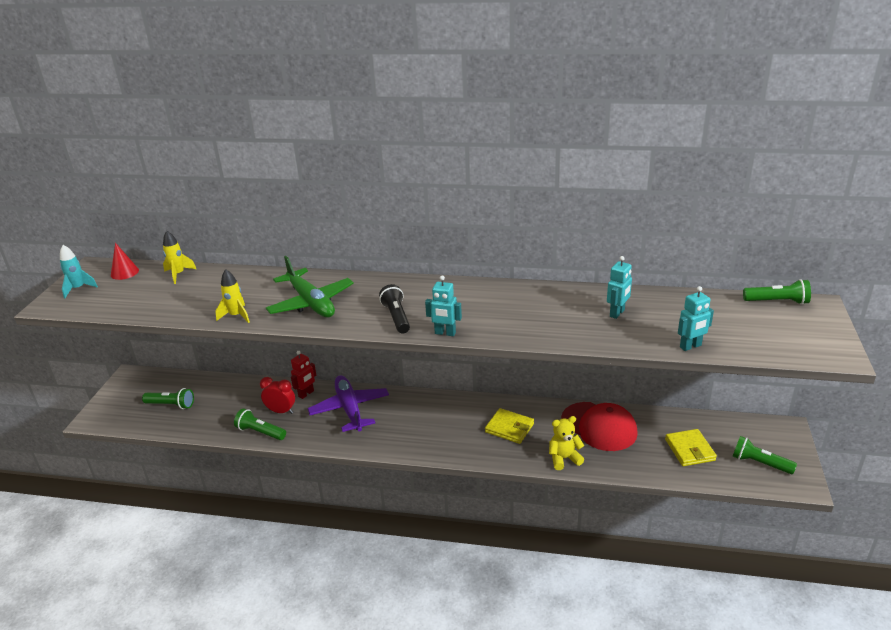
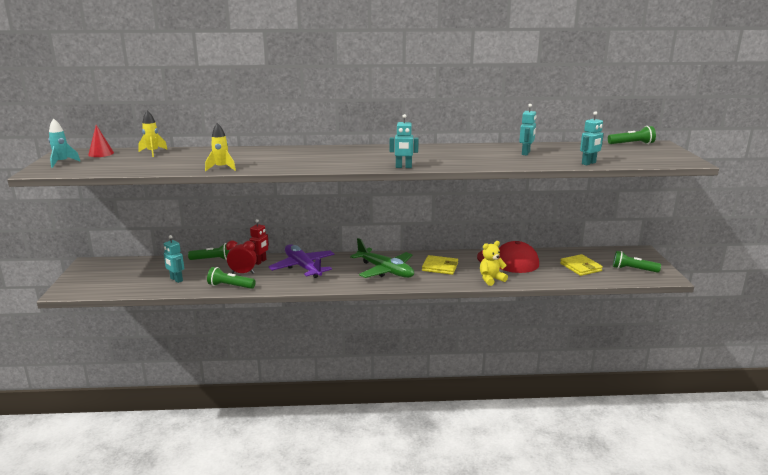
camera: 15 degrees left, 10 degrees down
(171, 405) = (138, 277): green flashlight -> green flashlight (213, 259)
(208, 414) = (176, 279): none -> turquoise robot
(311, 303) = (282, 160): green plane -> green plane (385, 271)
(396, 317) = (359, 162): black flashlight -> none

